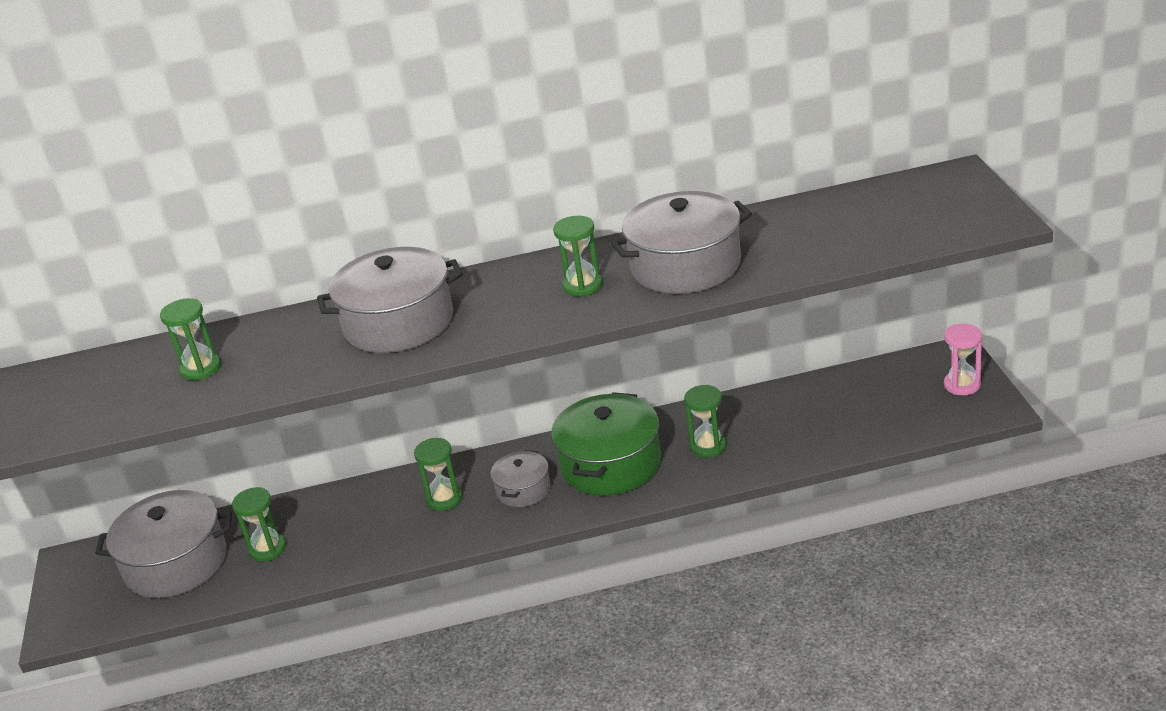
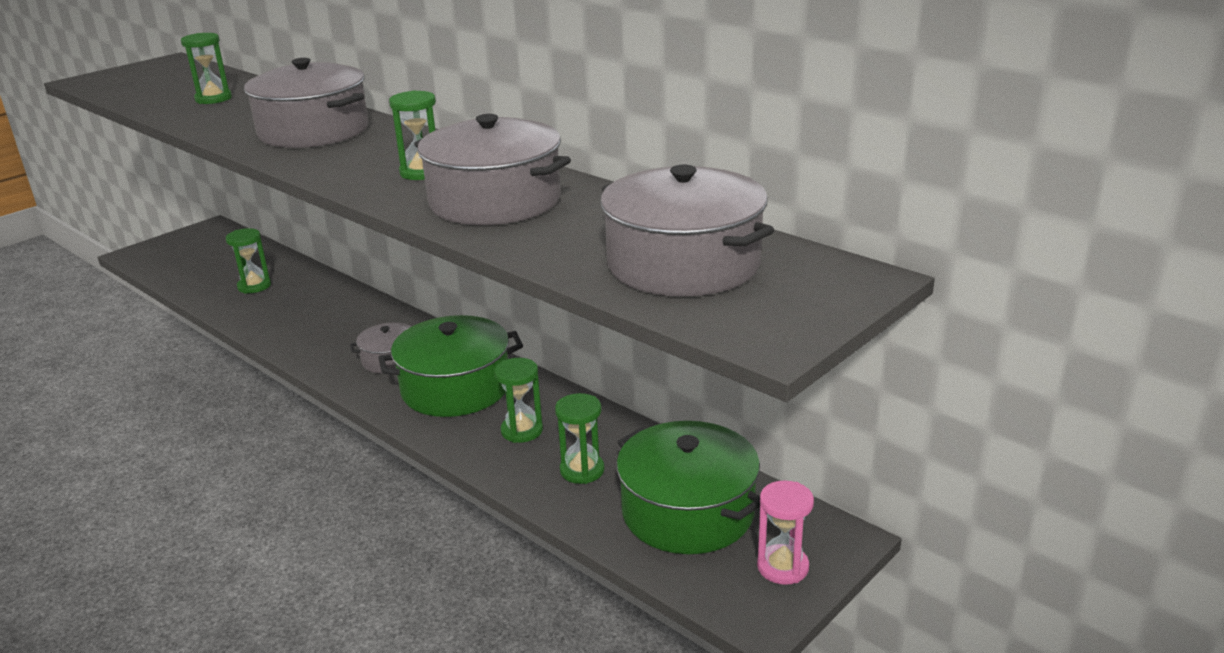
camera: 50 degrees right, 5 degrees down
(176, 563) = (223, 261): grey pot -> grey pot (683, 264)
(444, 499) = (355, 330): green hourglass -> green hourglass (582, 470)
(876, 402) = (688, 512): none -> green pot

